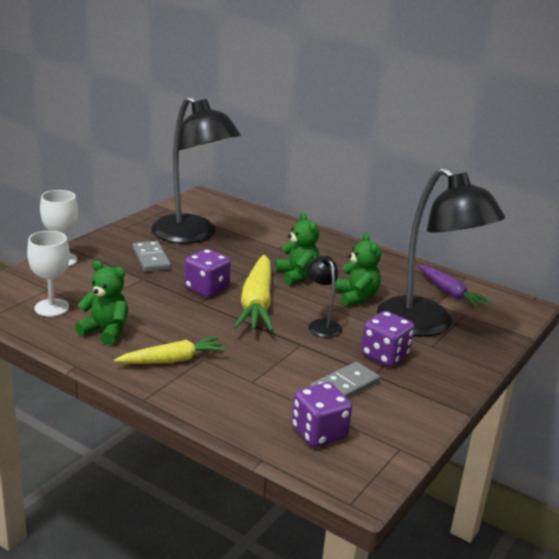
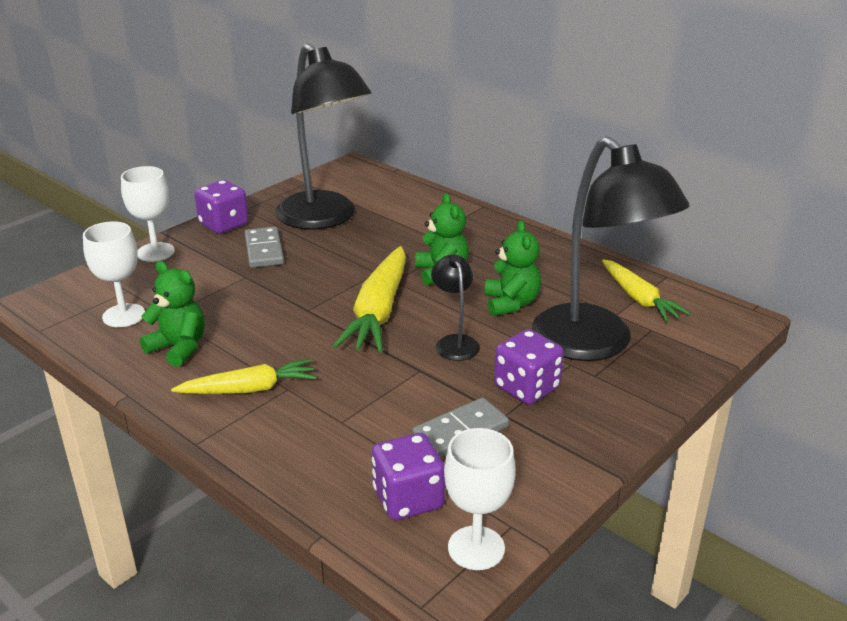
camera: 10 degrees right, 5 degrees up
(207, 288) = (321, 291): purple dice -> purple dice (224, 224)
(378, 464) = (476, 548): none -> white goblet
(450, 293) = (639, 298): purple carrot -> yellow carrot

